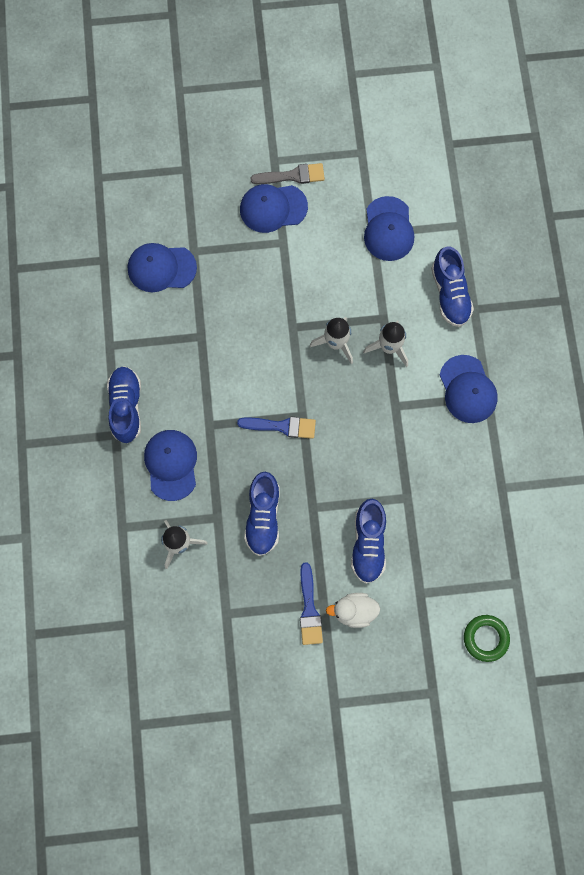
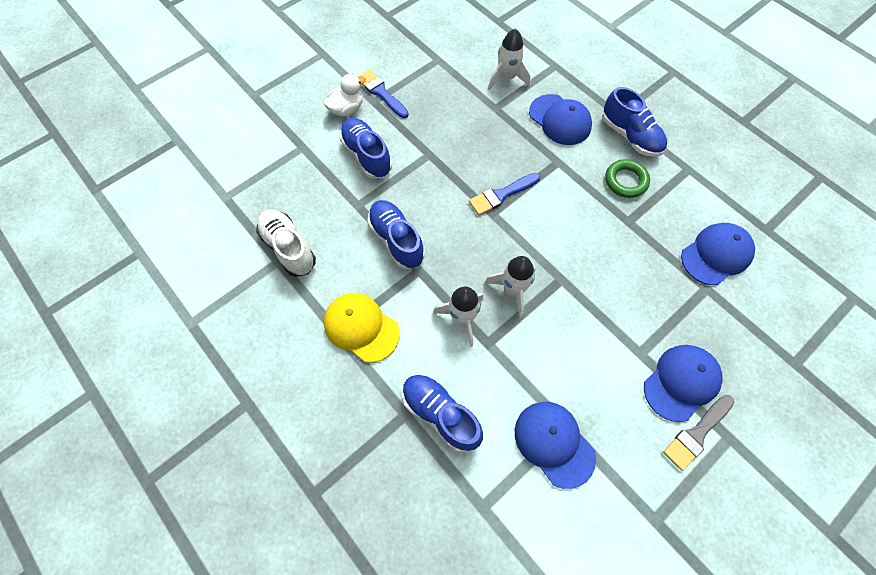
camera: 145 degrees right, 10 degrees down
(263, 517) = (462, 127): blue shoe -> blue shoe (396, 240)
(467, 389) = (361, 327): blue cap -> yellow cap
(485, 638) = (230, 147): green ring -> green ring (625, 181)
(487, 494) = (289, 248): none -> white shoe

